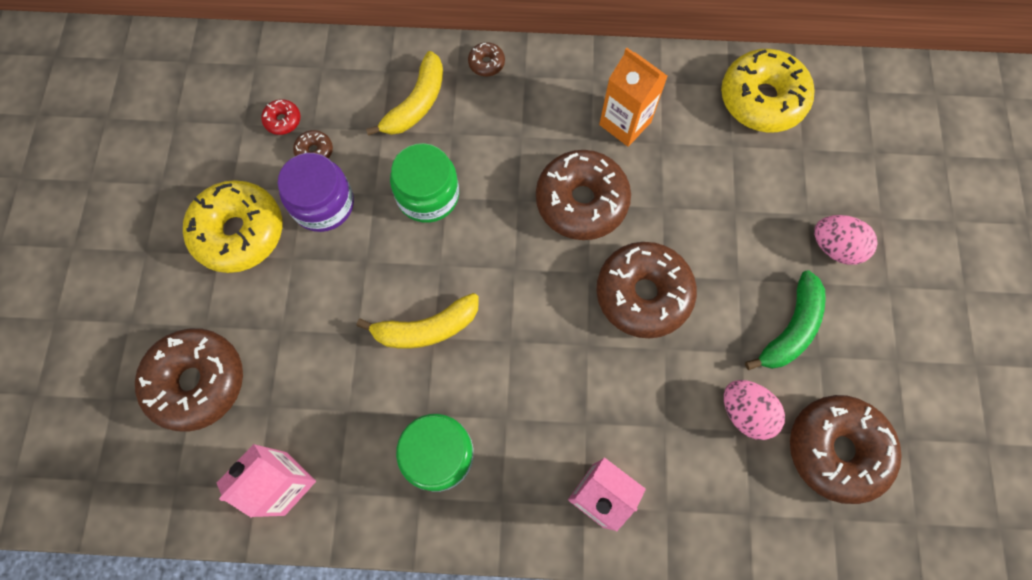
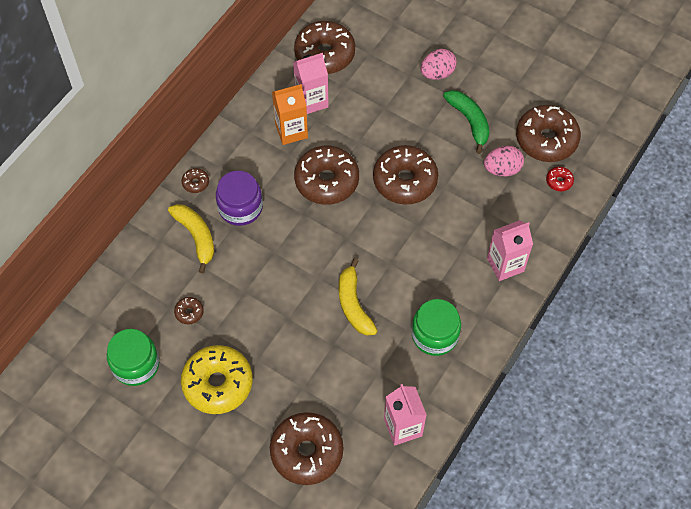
camera: 60 degrees left, 10 degrees down
(283, 120) = (152, 321): red donut -> red donut (559, 181)
(323, 204) = (231, 324): purple jar -> purple jar (240, 207)
(426, 328) = (354, 304): yellow banana -> yellow banana turned 150 degrees clockwise
(428, 195) = (266, 261): green jar -> green jar (136, 364)
(683, 122) = (311, 101): none -> pink carton
(762, 99) = (325, 54): yellow donut -> brown donut

